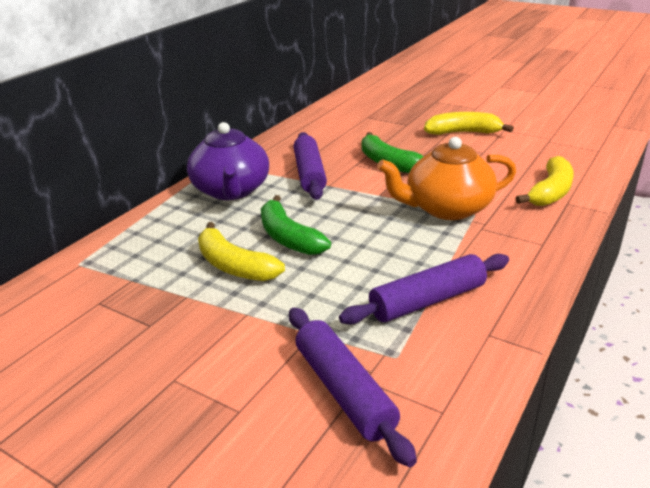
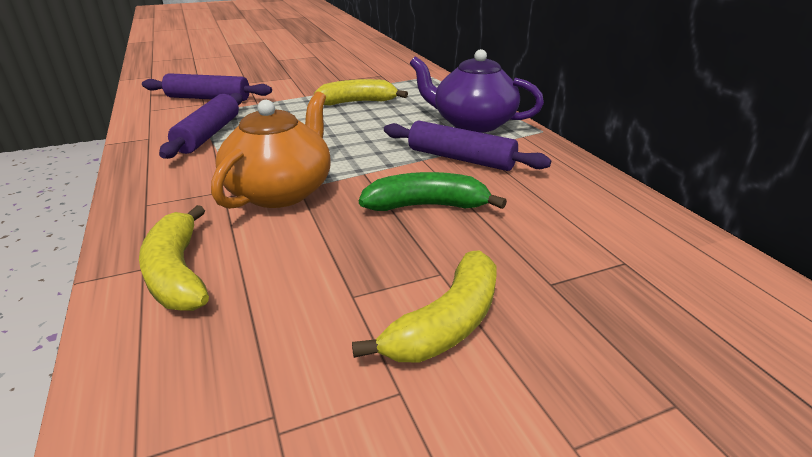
camera: 125 degrees right, 0 degrees up
(288, 237) = (361, 122): green banana -> none

